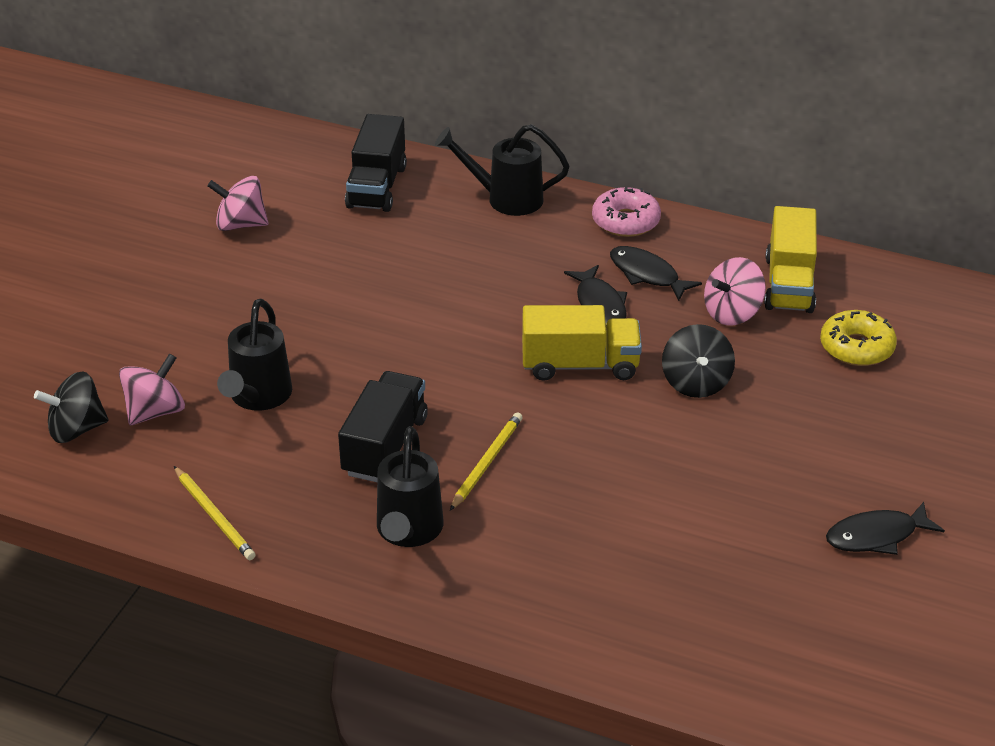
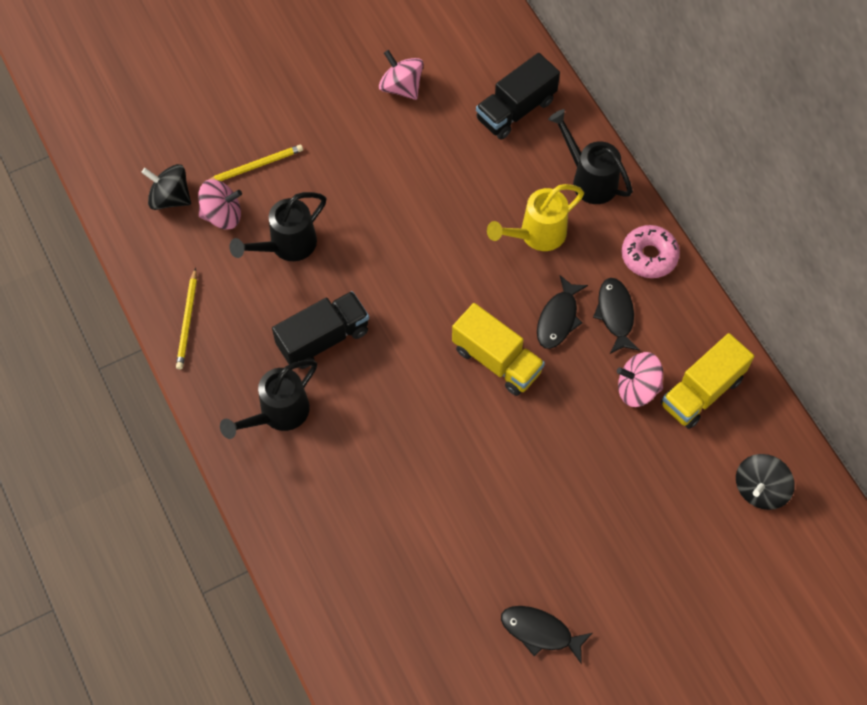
camera: 40 degrees right, 25 degrees up
(487, 462) = (368, 396): yellow pencil -> yellow pencil (255, 166)
(505, 259) = (536, 235): none -> yellow watering can
(696, 383) = (554, 429): black spinning top -> black spinning top (760, 489)
(856, 347) = (689, 479): yellow donut -> none

